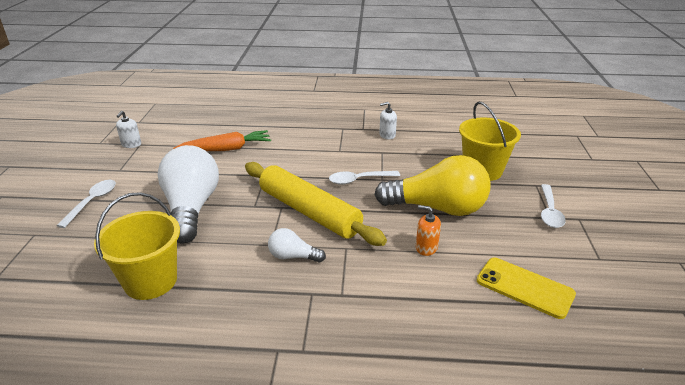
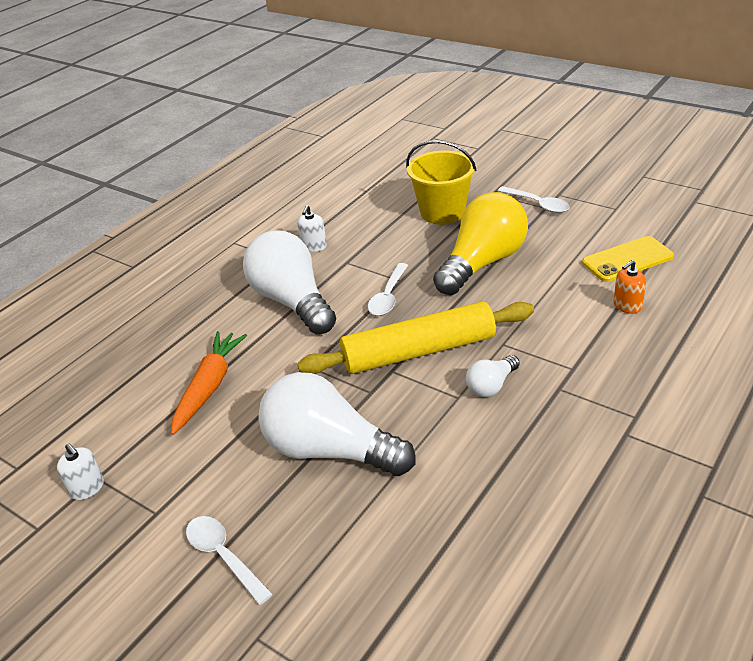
camera: 55 degrees left, 5 degrees up
(150, 281) = (457, 515): yellow bucket -> none
(323, 147) = (292, 302): none -> white light bulb
(426, 248) = (539, 292): orange soap dispenser -> orange soap dispenser (627, 306)

